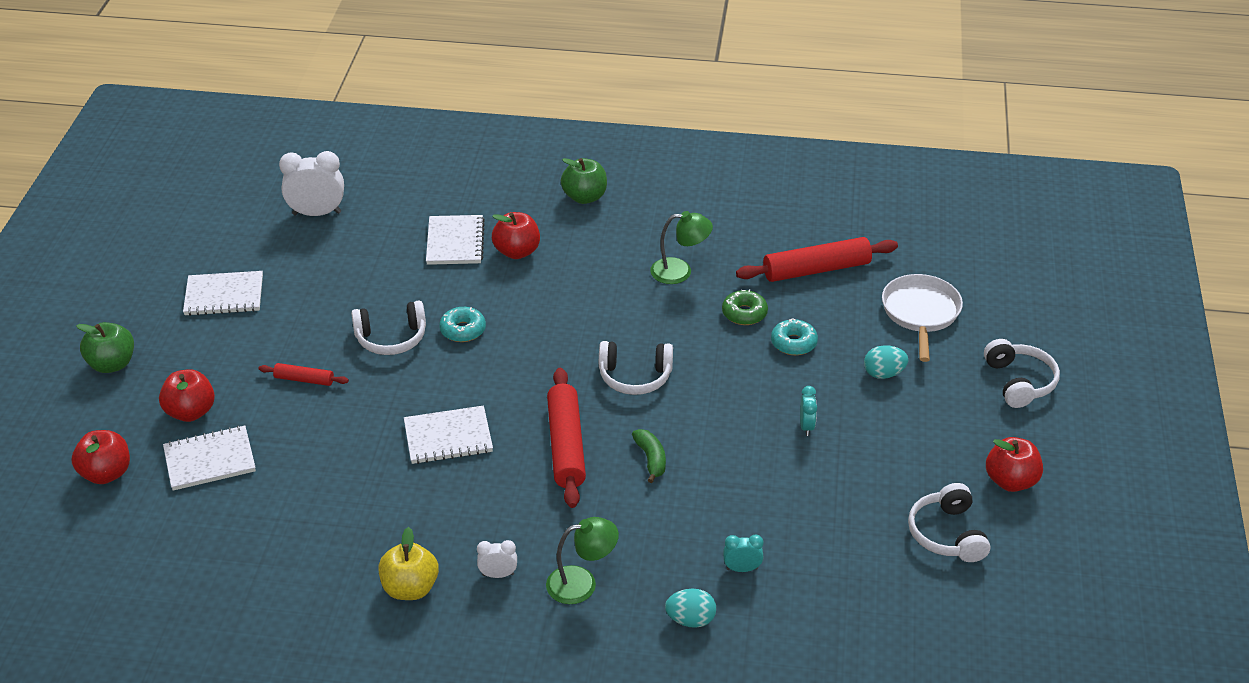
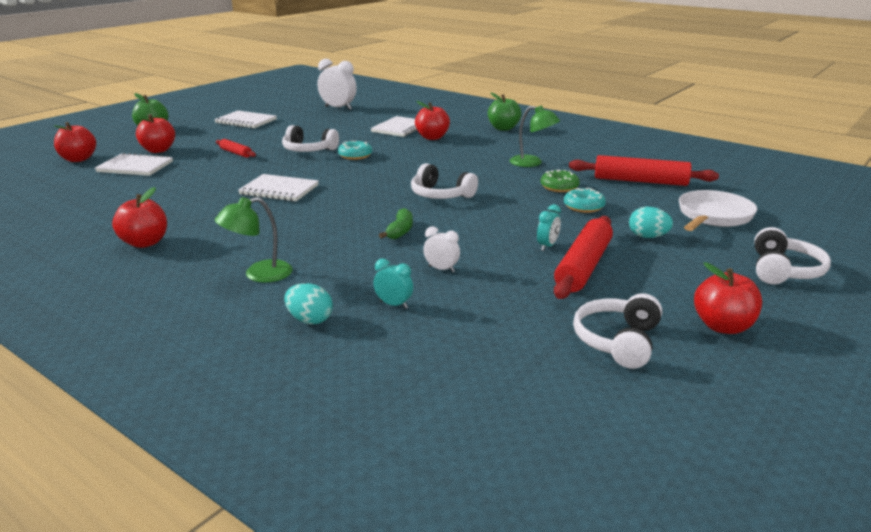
camera: 30 degrees right, 15 degrees down
(410, 588) = (145, 243): yellow apple -> red apple
(498, 575) = (209, 253): white clock -> white clock (441, 269)
(566, 445) = (349, 211): red rolling pin -> red rolling pin (583, 267)
(582, 583) = (259, 274): green lamp -> green lamp turned 135 degrees clockwise

